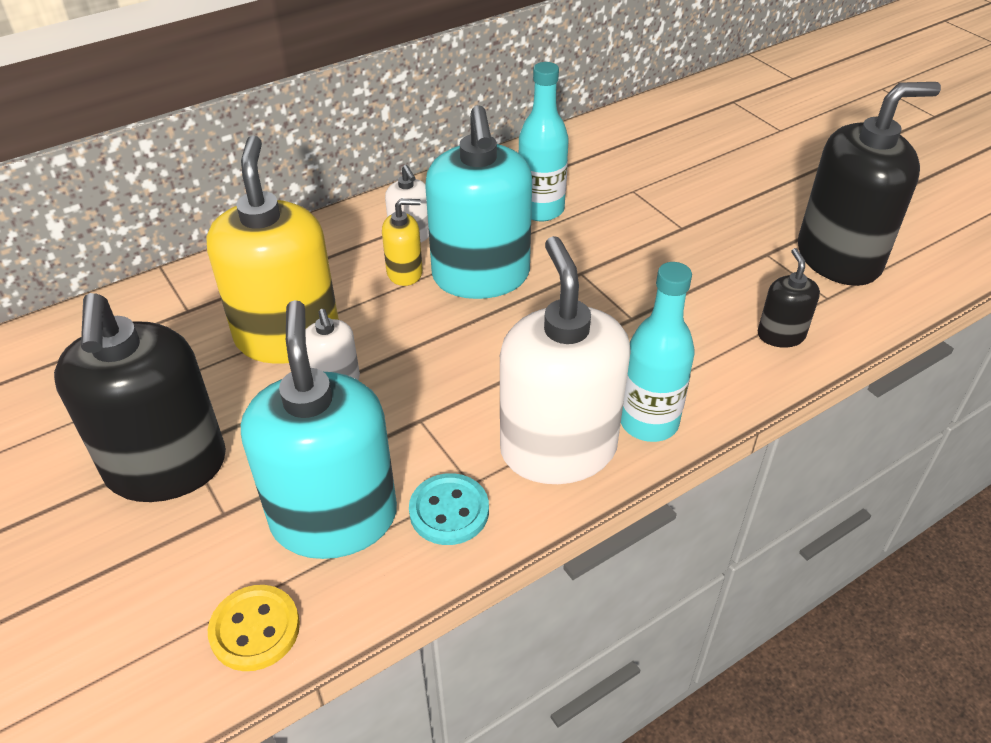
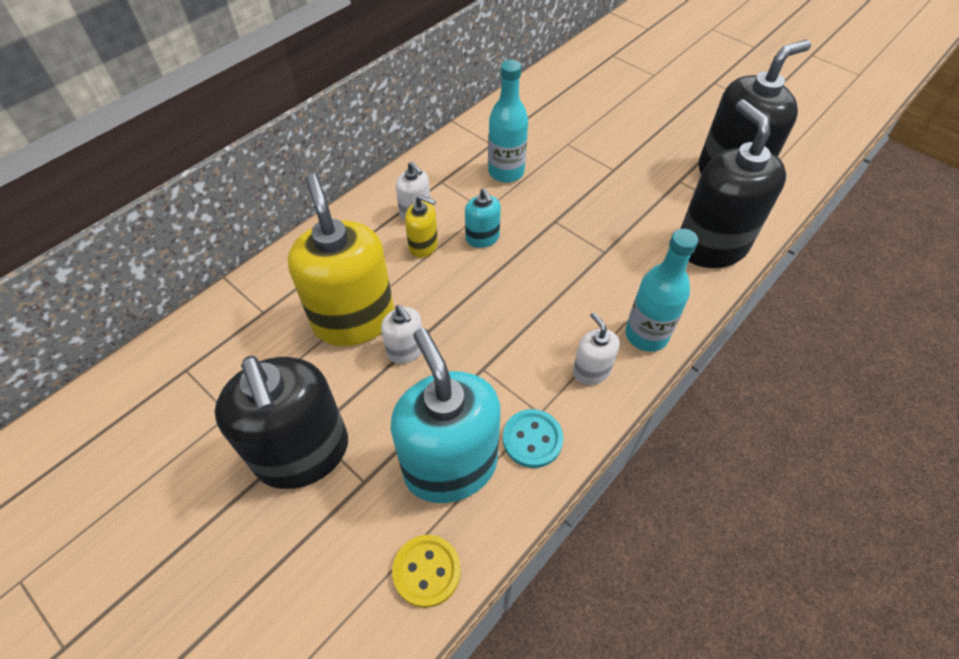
camera: 15 degrees left, 10 degrees up
(405, 272) = (423, 245): yellow soap dispenser -> yellow soap dispenser turned 45 degrees clockwise
(481, 276) = (482, 238): turquoise soap dispenser -> turquoise soap dispenser, size x0.46
(558, 449) = (591, 371): white soap dispenser -> white soap dispenser, size x0.46
(781, 335) = (711, 246): black soap dispenser -> black soap dispenser, size x2.16

